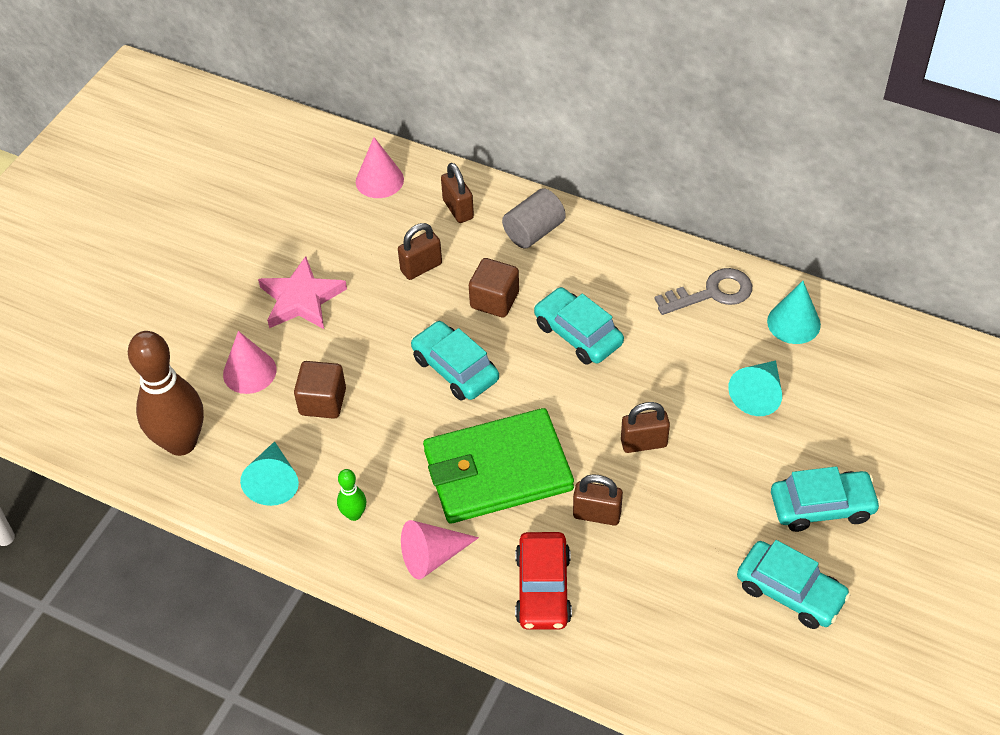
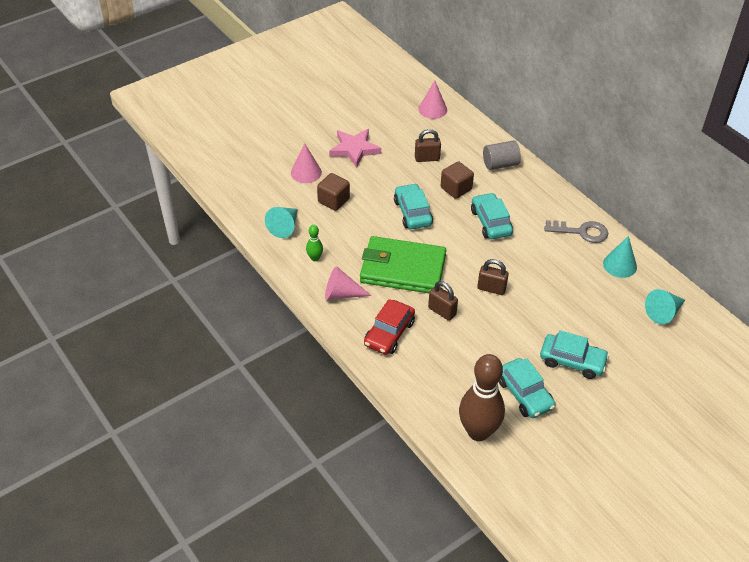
camera: 25 degrees right, 5 degrees down
(181, 442) = (251, 191): brown bowling pin -> brown bowling pin (478, 432)
(458, 209) = (465, 138): brown padlock -> none
(758, 394) = (573, 291): turquoise cone -> turquoise cone (664, 312)

